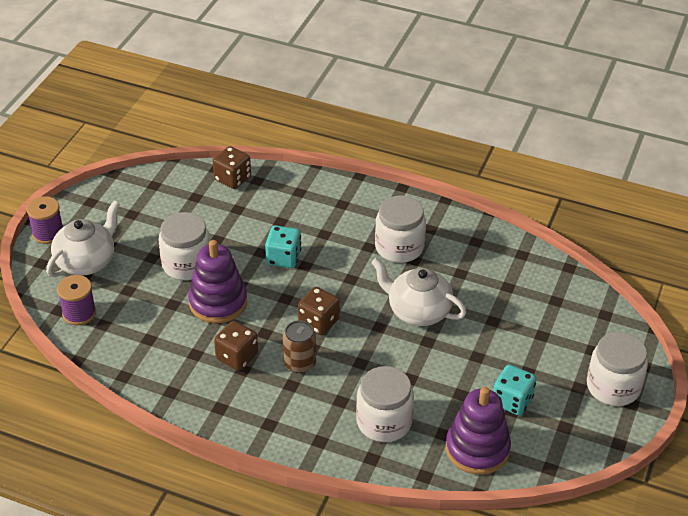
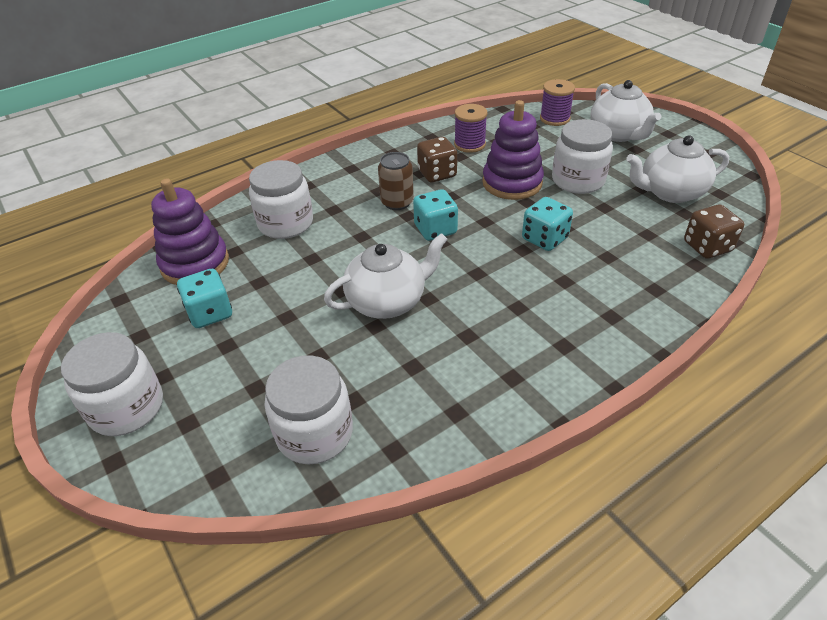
camera: 125 degrees right, 0 degrees up
(48, 233) = (671, 125): purple spool -> purple spool (469, 144)
(170, 210) = (670, 192): none -> white teapot
(318, 322) = (435, 230): brown dice -> turquoise dice
(399, 247) = (498, 332): white jar -> white jar (314, 433)

